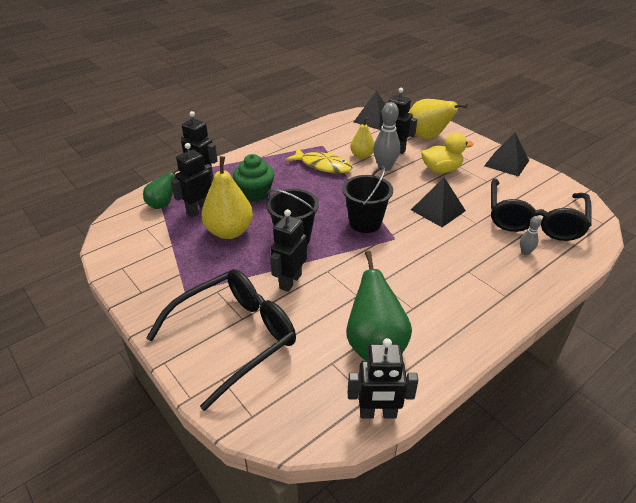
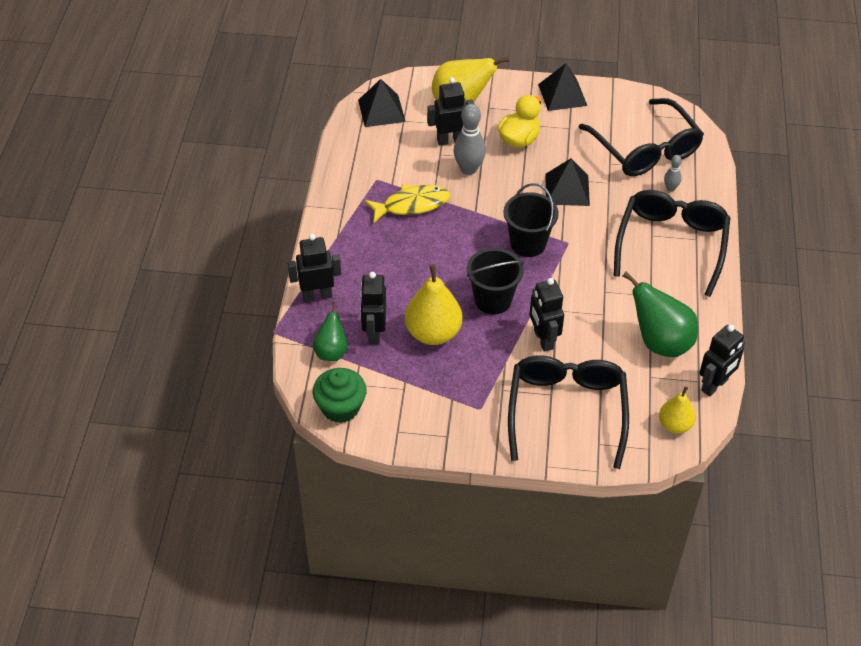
camera: 45 degrees left, 10 degrees up
(255, 193) = (396, 279): green cupcake -> green cupcake (340, 407)
(362, 156) = (431, 168): yellow pear -> yellow pear (675, 425)
(477, 287) = (671, 245): none -> black glasses

